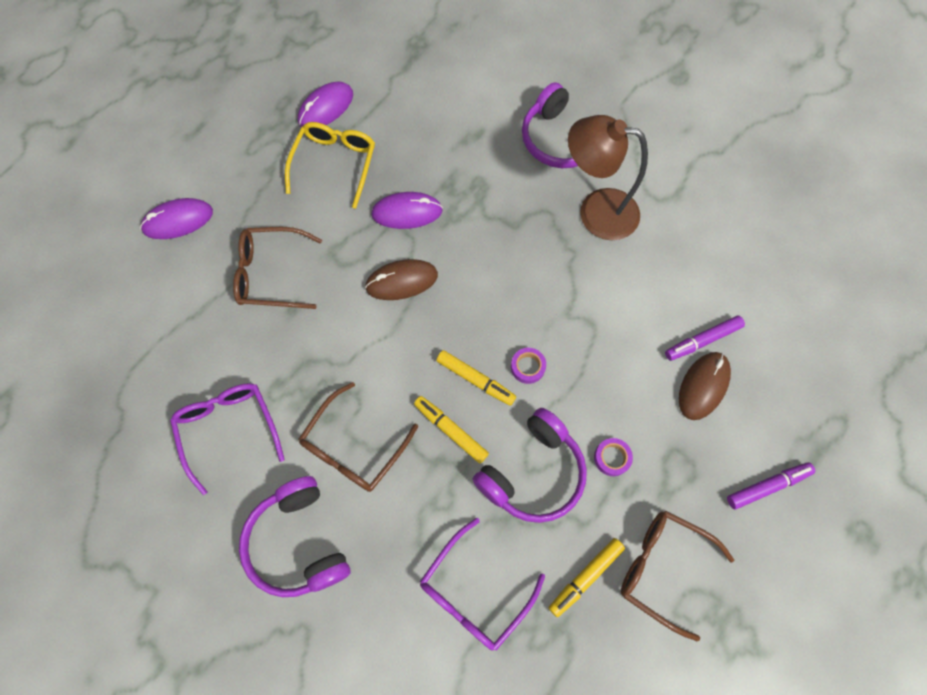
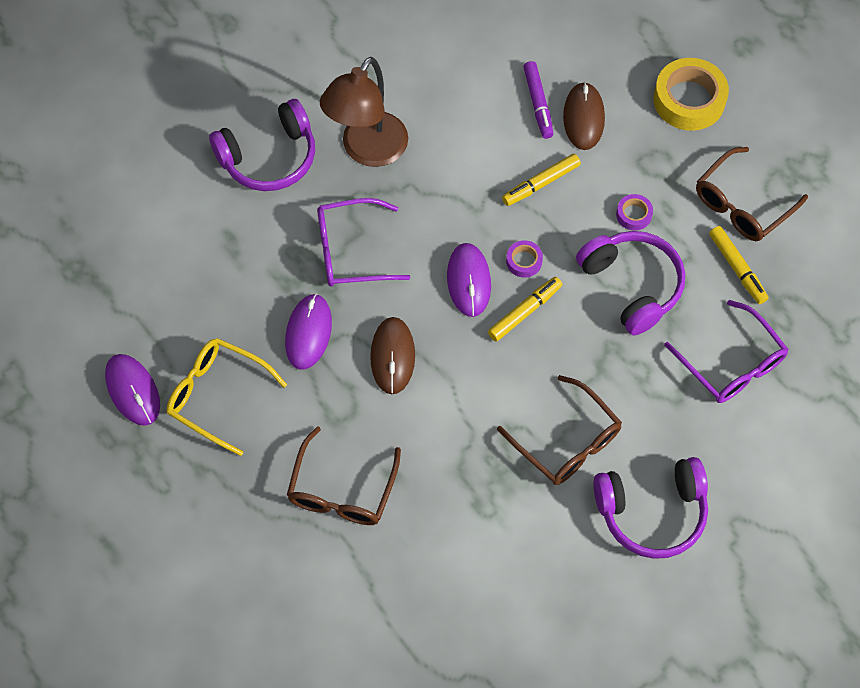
camera: 75 degrees left, 5 degrees down
(178, 220) = (236, 585): purple mouse -> purple mouse (468, 281)
(228, 429) = (516, 563): purple glasses -> purple glasses (350, 251)
(451, 430) = (572, 347): yellow marker -> yellow marker (541, 183)
(703, 386) = (583, 118): brown mouse -> brown mouse turned 45 degrees clockwise
(767, 486) = (689, 100): purple marker -> yellow tape

